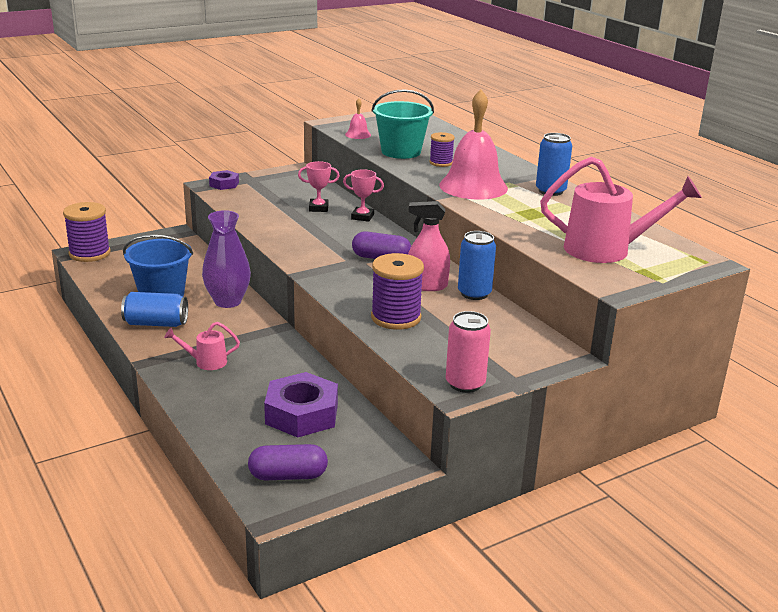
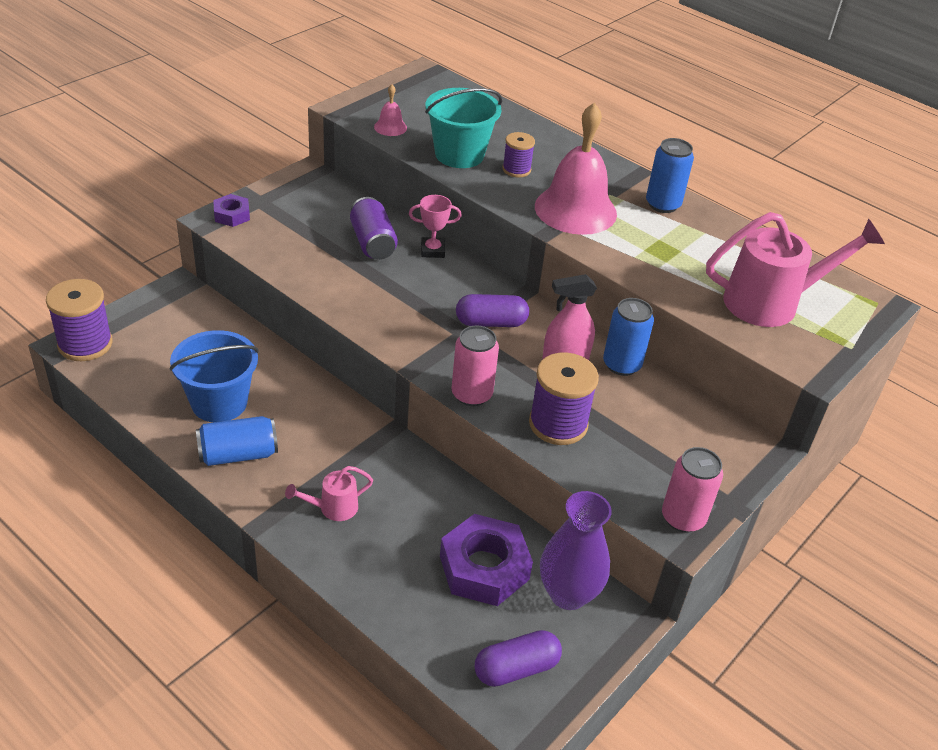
camera: 20 degrees left, 15 degrees up
(227, 301) = (306, 398): purple vase -> purple vase (568, 594)
(318, 208) = (372, 243): pink trophy -> purple can
(337, 293) = (471, 394): none -> pink can

